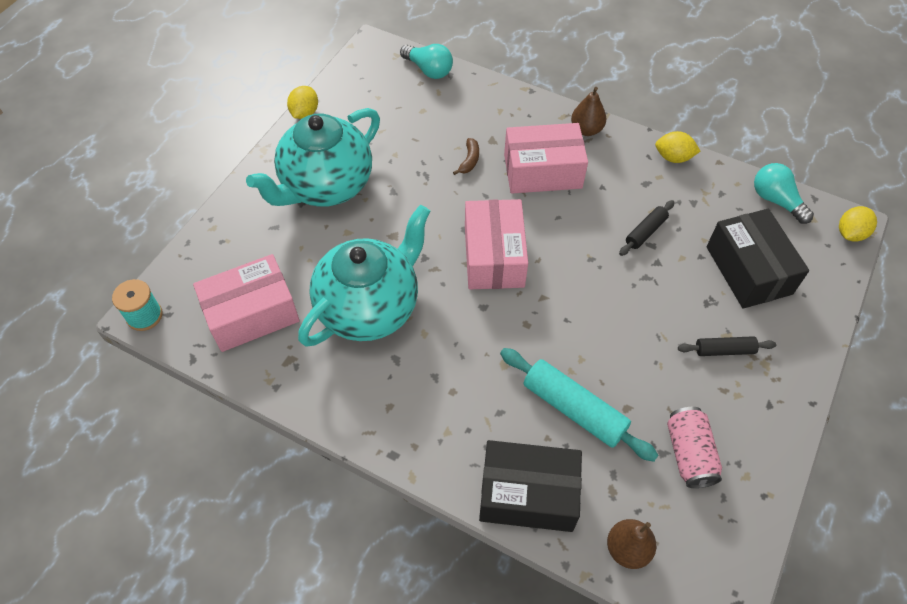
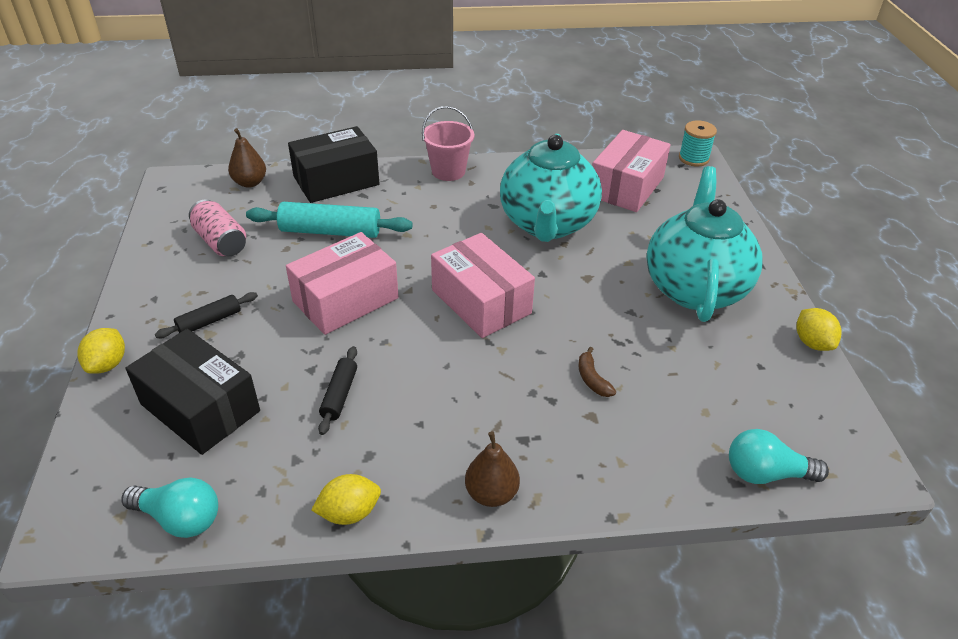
camera: 145 degrees right, 15 degrees down
(398, 439) = (448, 171): none -> pink bucket
(542, 171) = (502, 407): pink box -> pink box (345, 299)
(850, 233) = (62, 519): yellow lemon -> yellow lemon (107, 364)

